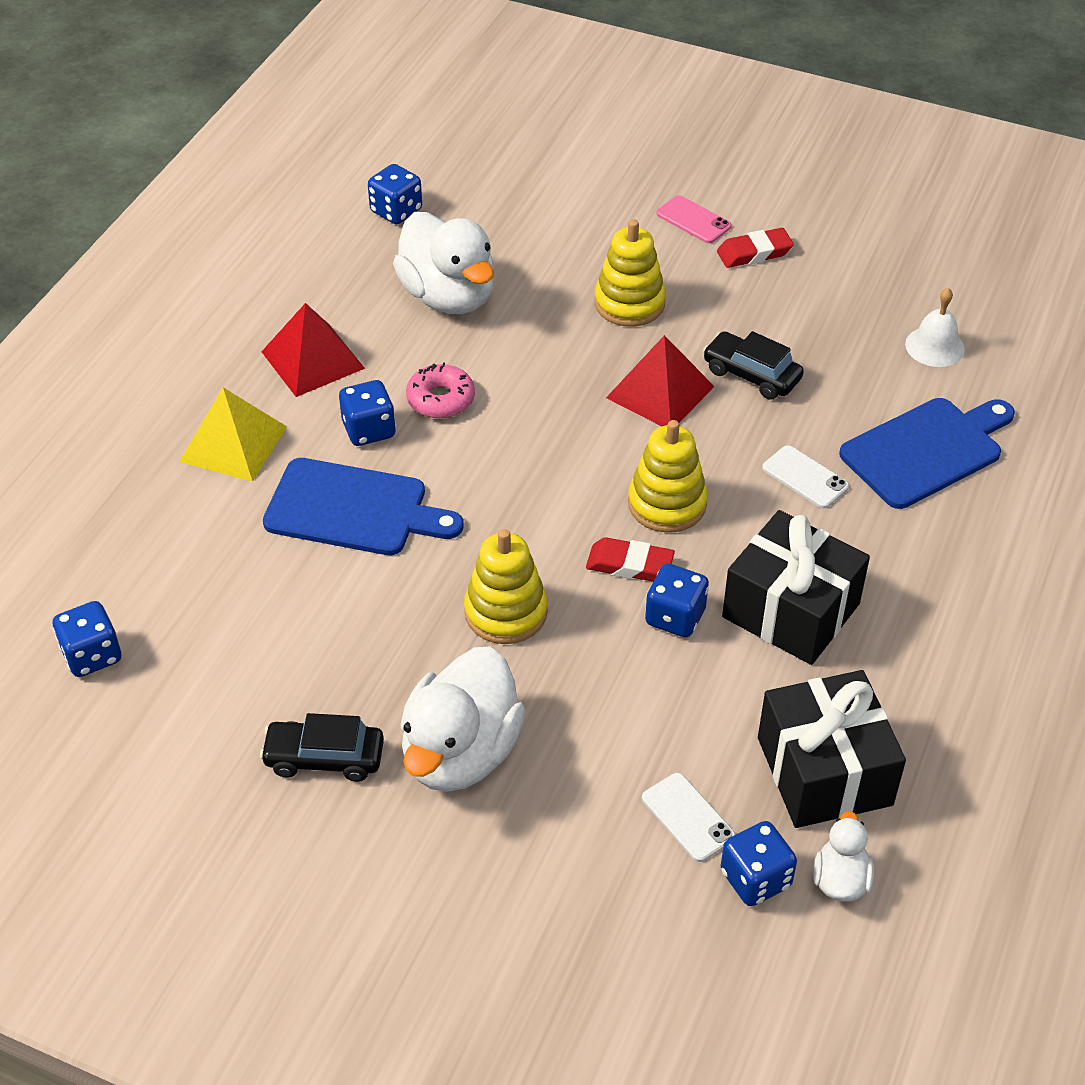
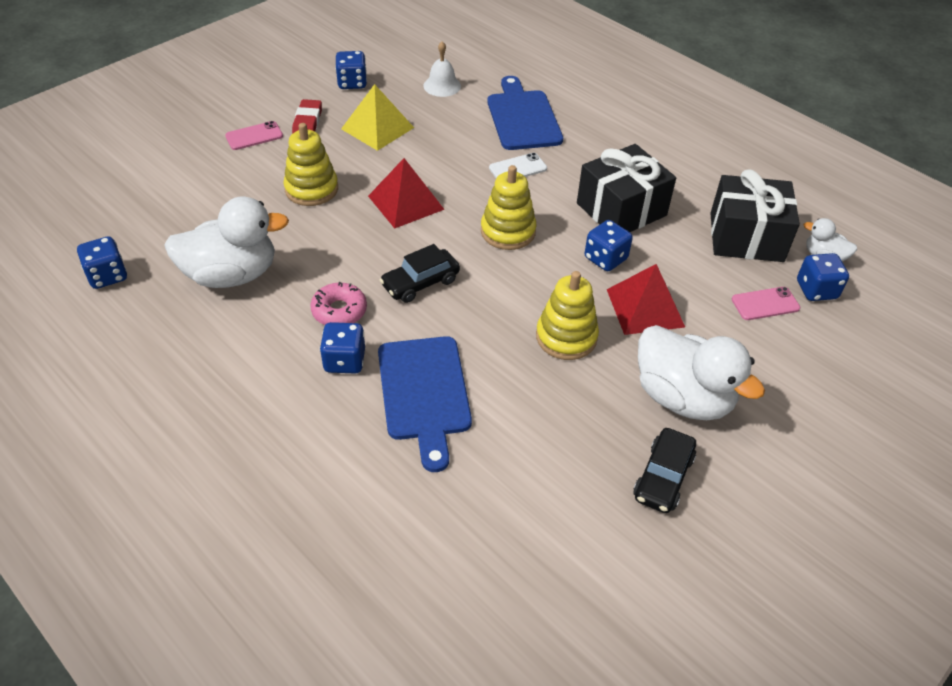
camera: 70 degrees left, 0 degrees up
(92, 655) = (498, 617): blue dice -> blue dice (352, 83)
(233, 444) = (304, 452): yellow pyramid -> yellow pyramid (377, 128)
(312, 360) = (241, 374): red pyramid -> red pyramid (645, 308)
(353, 509) = (424, 393): blue cutting board -> blue cutting board turned 135 degrees clockwise
(629, 565) = (552, 265): red eraser -> none
(688, 817) = (765, 304): white phone -> pink phone
(751, 375) = (417, 160): black car -> black car (420, 283)

